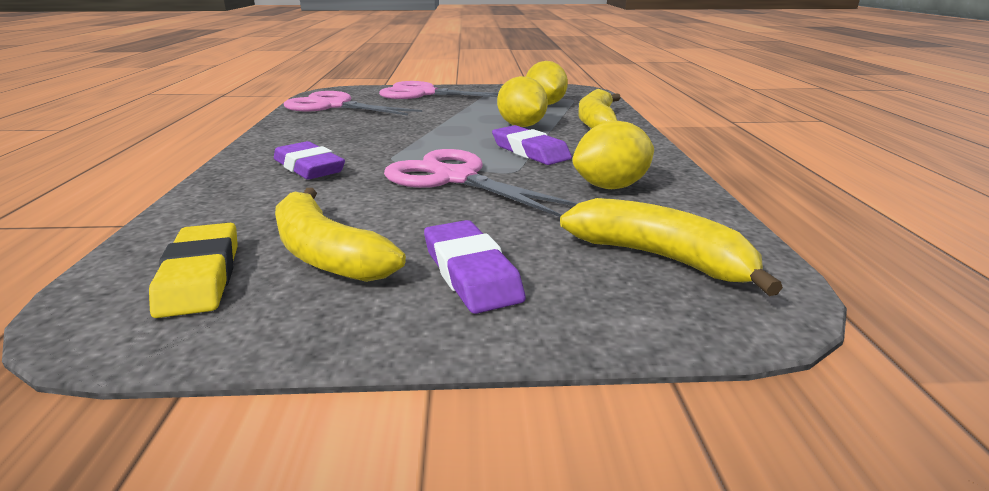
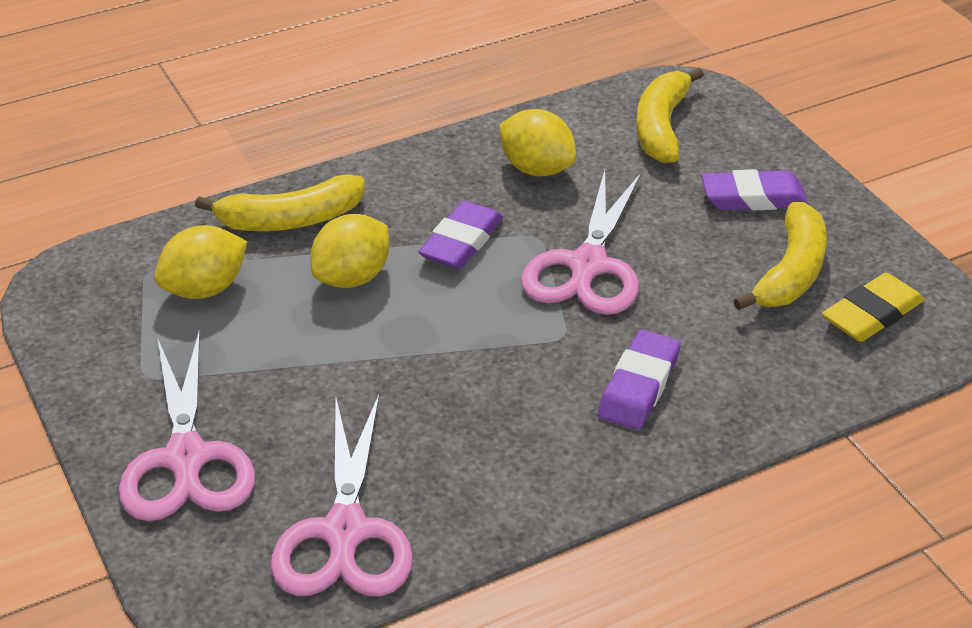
camera: 115 degrees left, 15 degrees up
(471, 273) = (753, 197): purple eraser -> purple eraser turned 45 degrees clockwise

